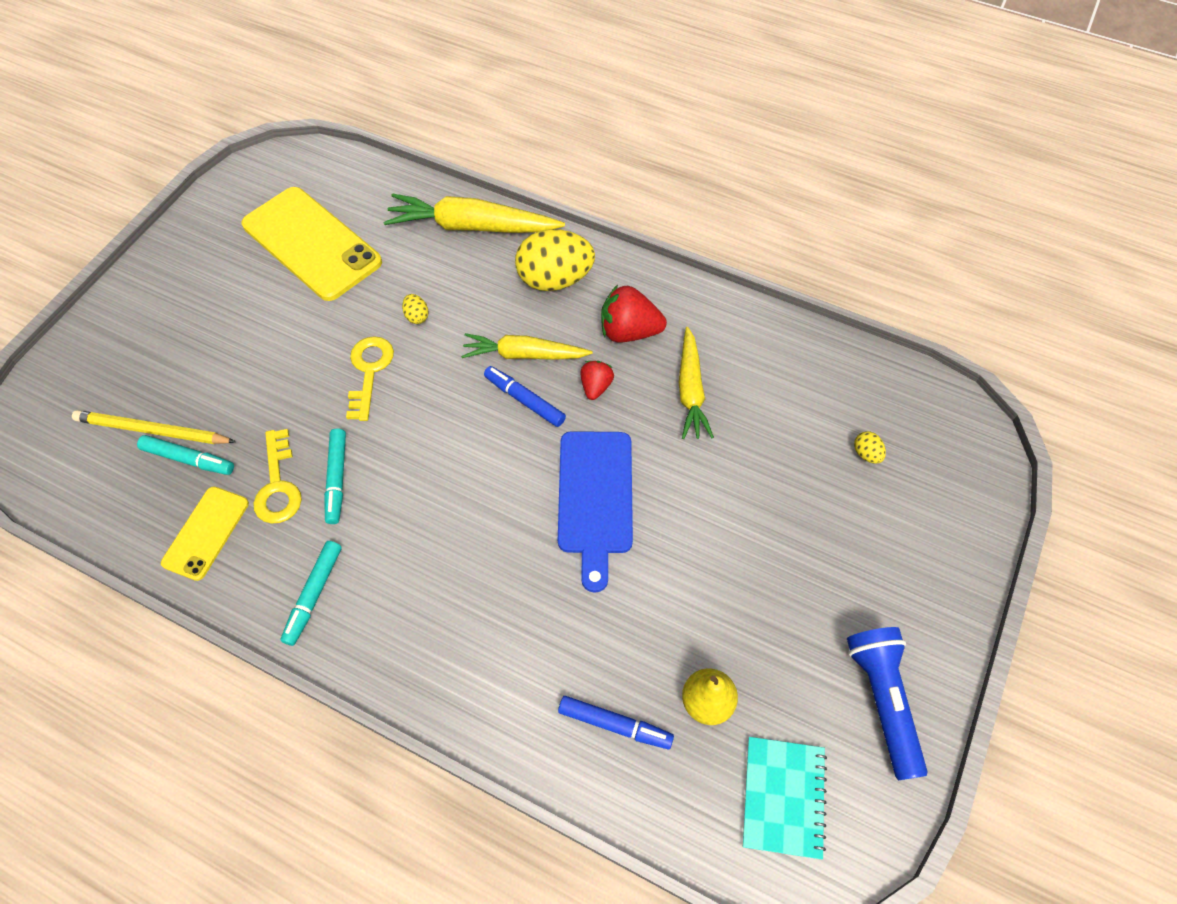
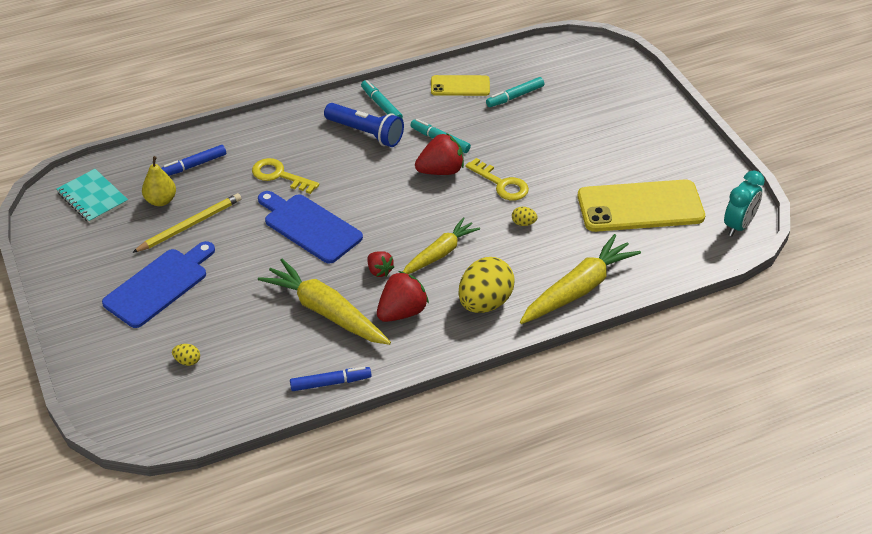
camera: 130 degrees right, 15 degrees down
(152, 431) = (549, 91): yellow pencil -> yellow pencil (190, 225)
(206, 533) = (460, 86): yellow phone -> yellow phone turned 60 degrees counterclockwise
(278, 485) = (461, 119): yellow key -> yellow key (279, 175)
(282, 165) = (738, 226): none -> turquoise clock
(393, 440) = (441, 171): none -> red strawberry
(524, 400) = (406, 235): blue marker -> blue marker (330, 383)
(690, 390) = (326, 311): yellow carrot -> yellow carrot, size x1.50
(817, 571) = (159, 285): none -> blue cutting board
(882, 700) = (76, 261): blue flashlight -> blue flashlight (366, 133)

